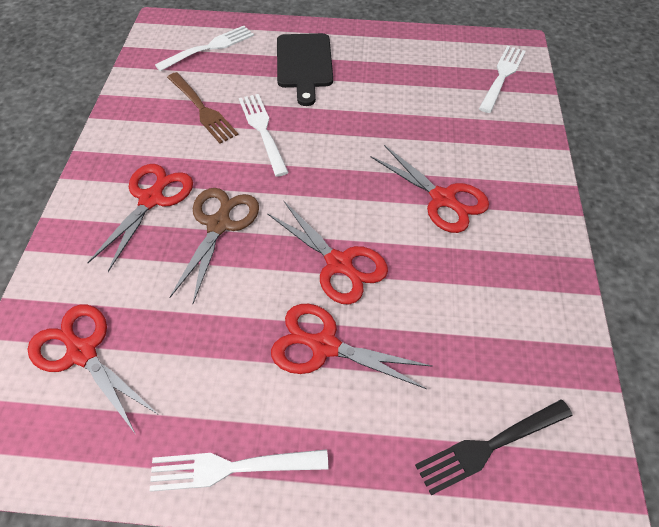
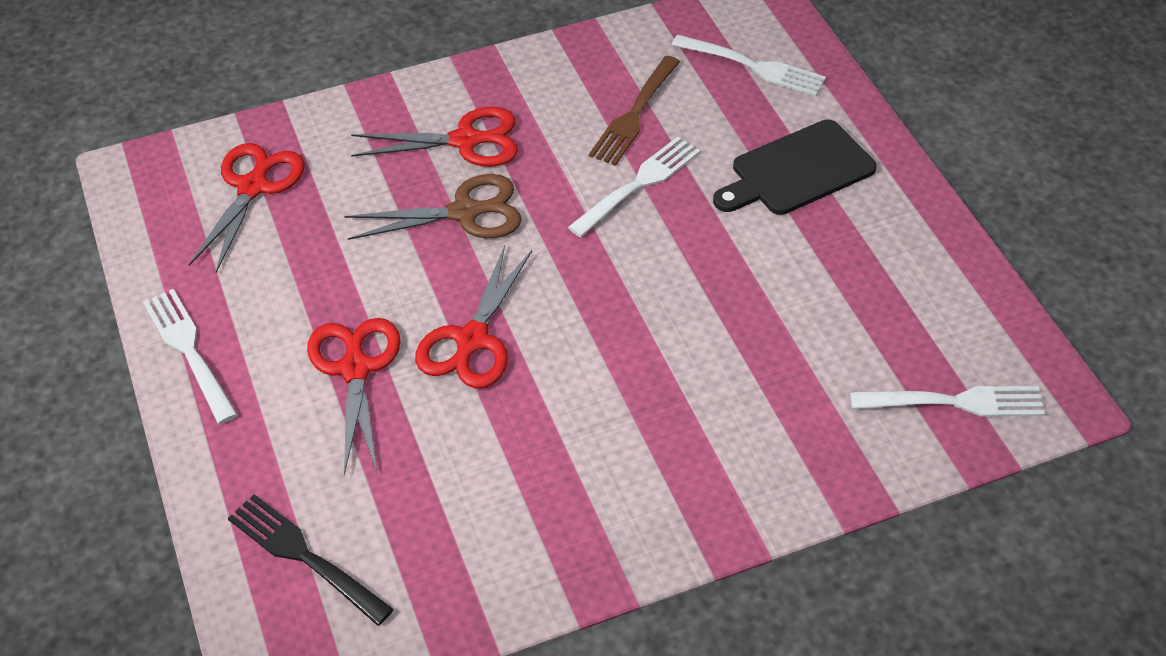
camera: 65 degrees right, 5 degrees down
(443, 199) = (640, 407): red scissors -> none

